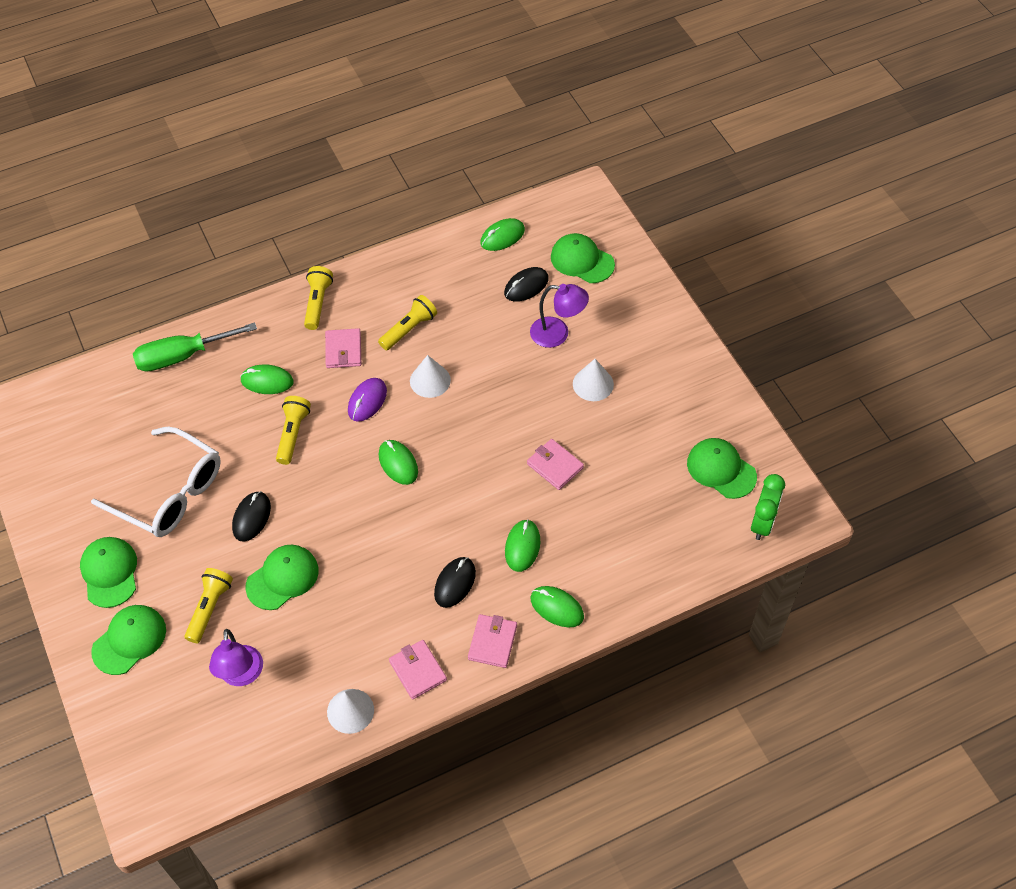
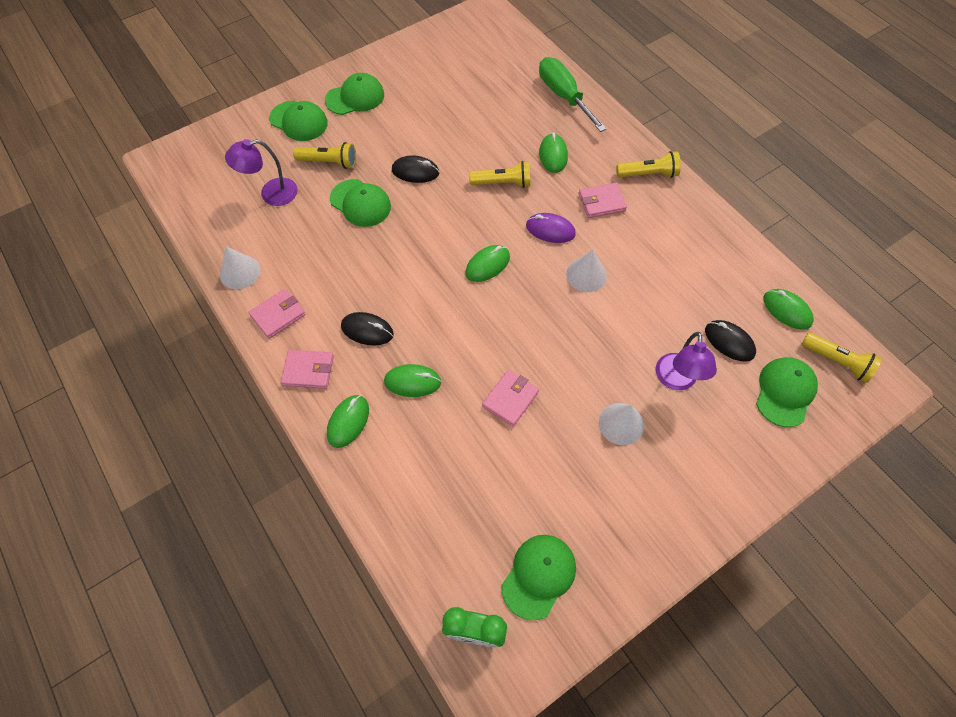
camera: 80 degrees right, 5 degrees up
(169, 493) = (430, 116): white glasses -> none
(409, 329) = (641, 248): yellow flashlight -> yellow flashlight (837, 362)

